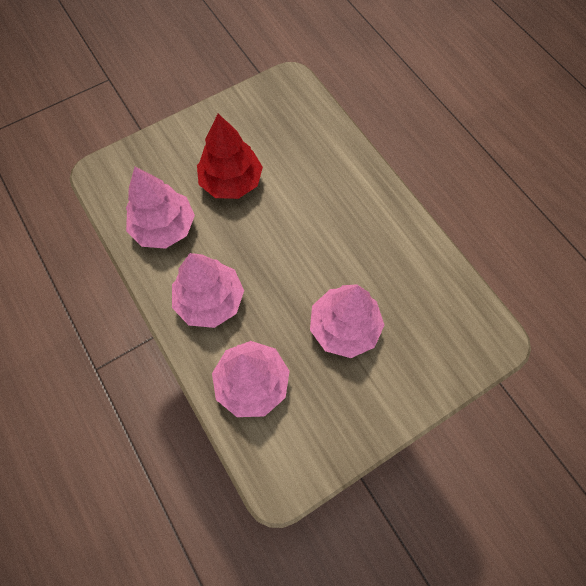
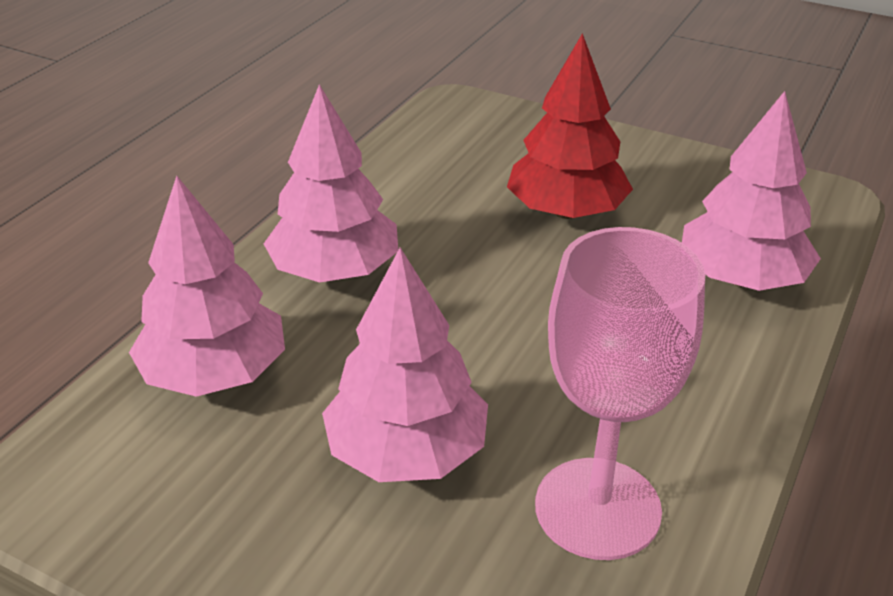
camera: 60 degrees right, 30 degrees down
(164, 227) = (422, 183): pink tree -> pink tree (741, 278)
(407, 278) = (597, 508): none -> pink goblet

